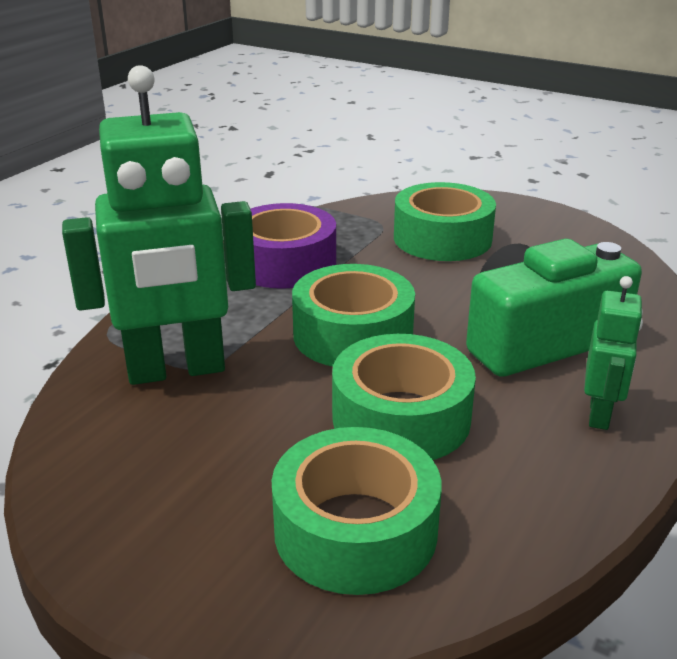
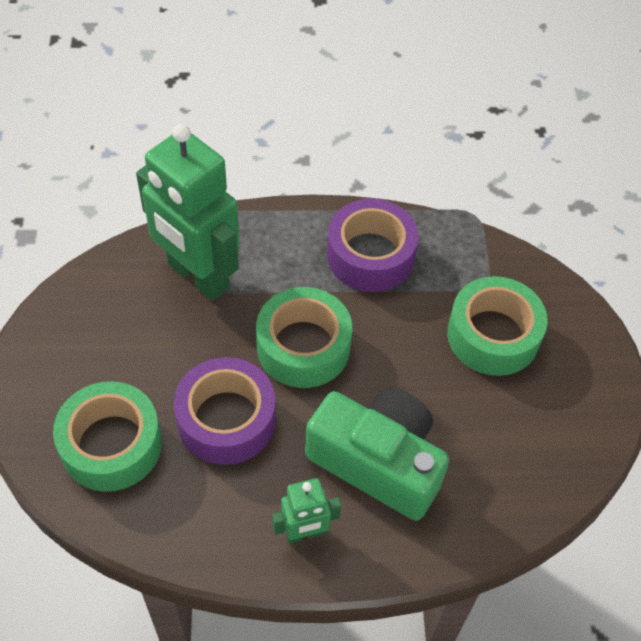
camera: 55 degrees right, 25 degrees up
(401, 418) = (226, 419): green tape -> purple tape

